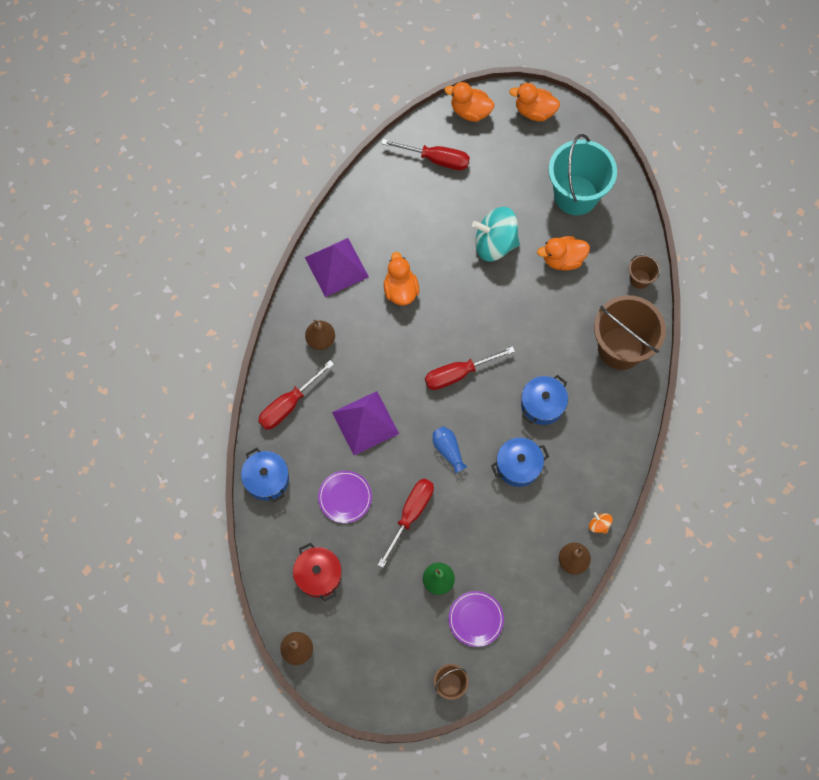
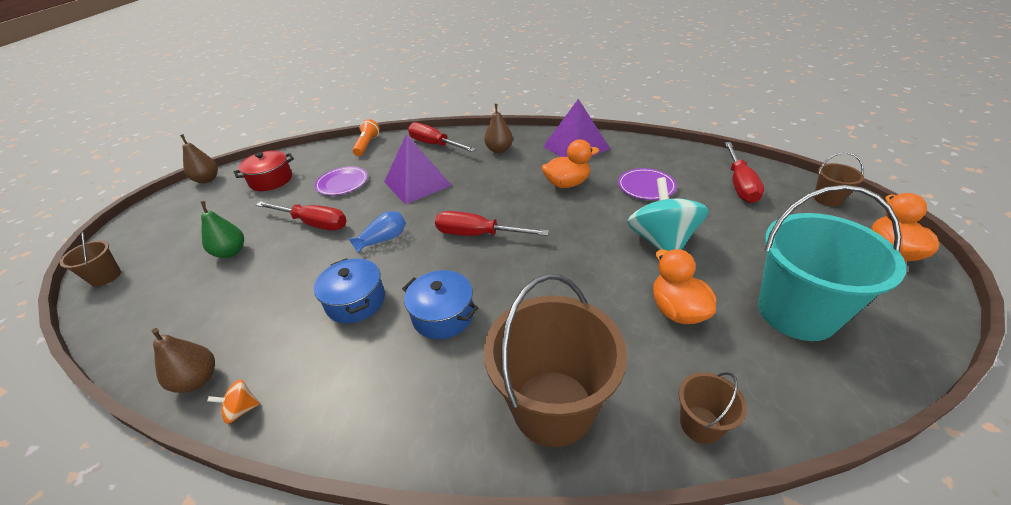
camera: 85 degrees right, 30 degrees down
(267, 479) = (367, 145): blue pot -> orange flashlight
(458, 374) = (477, 235): red screwdriver -> red screwdriver turned 45 degrees counterclockwise
(470, 111) = (827, 199): orange duck -> brown bucket
(476, 619) = (169, 288): purple plate -> purple plate (646, 186)
(599, 525) = (241, 409): orange spinning top -> orange spinning top turned 150 degrees counterclockwise

